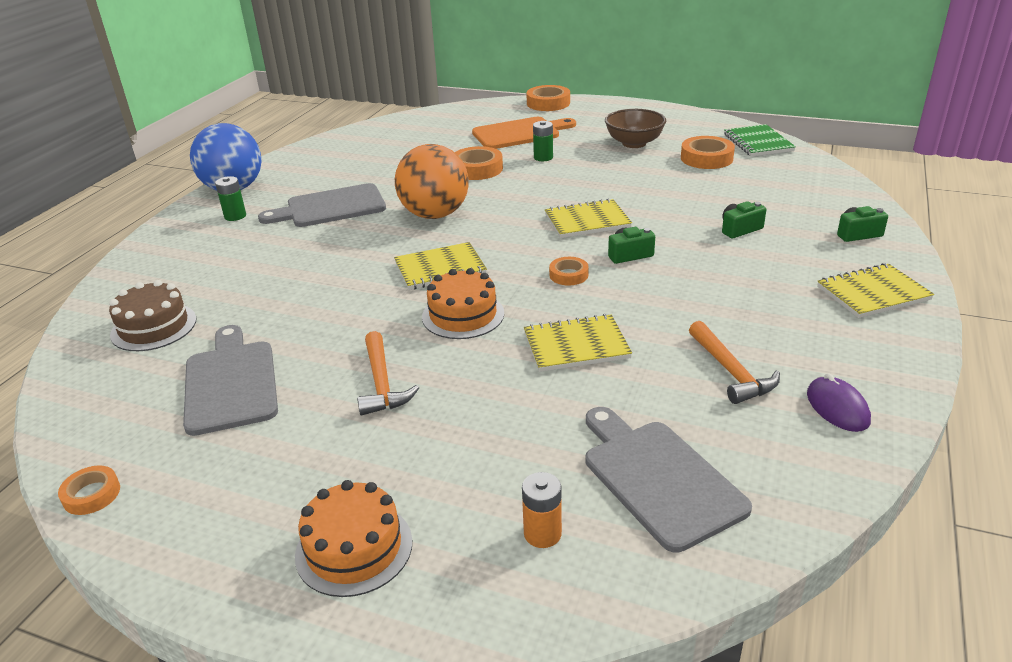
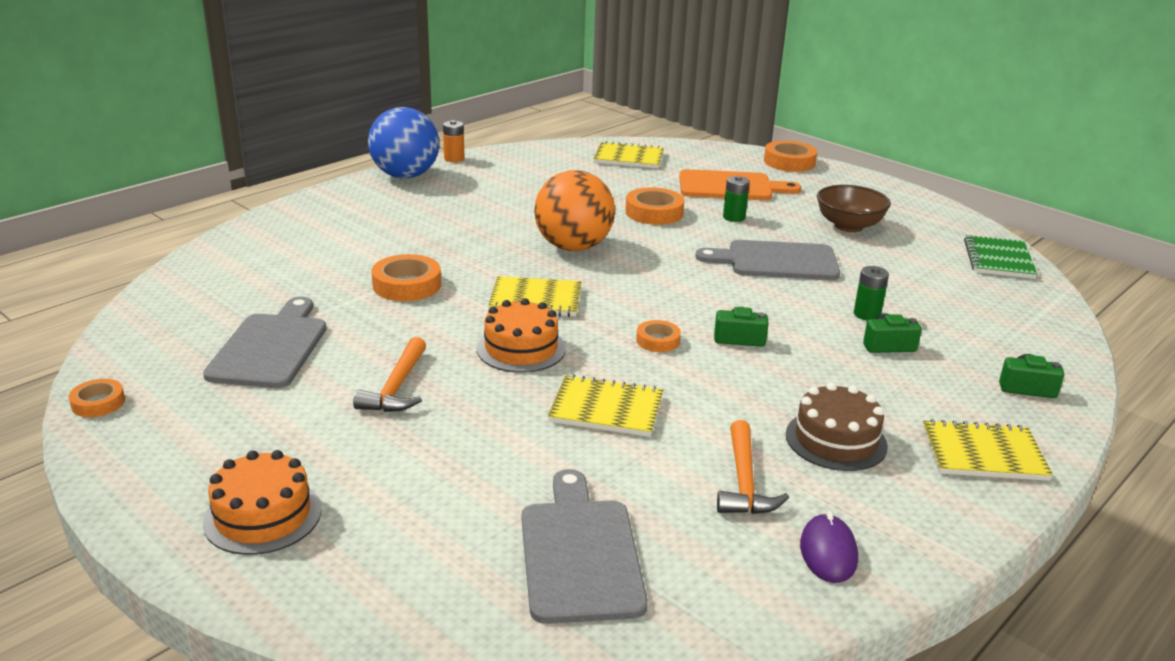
camera: 20 degrees right, 5 degrees down
(154, 327) = (245, 281): brown cake -> brown cake (836, 440)
(235, 216) = (387, 201): green battery -> green battery (867, 314)
(331, 207) = (480, 215): grey cutting board -> grey cutting board (776, 261)
(542, 533) = (430, 562): orange battery -> orange battery (454, 158)
(587, 221) = (724, 293): yellow notebook -> yellow notebook (629, 158)
(706, 158) = (919, 262): orange tape -> orange tape (407, 285)

